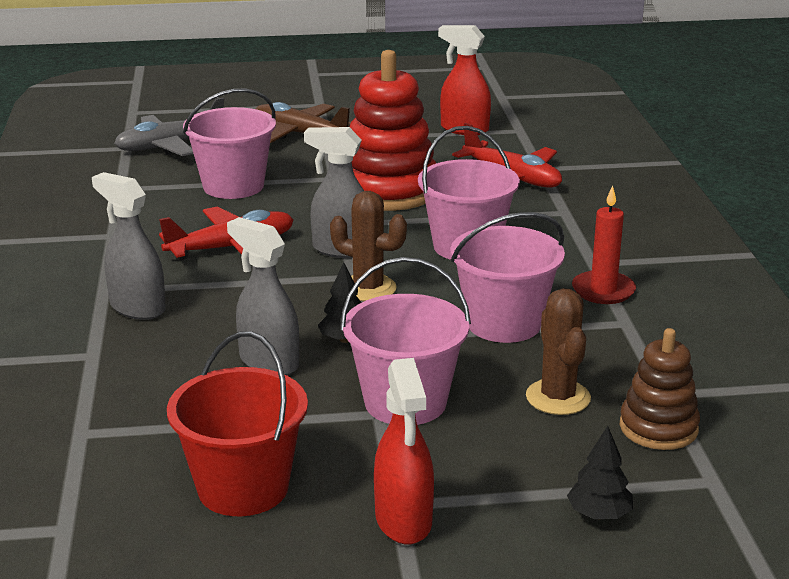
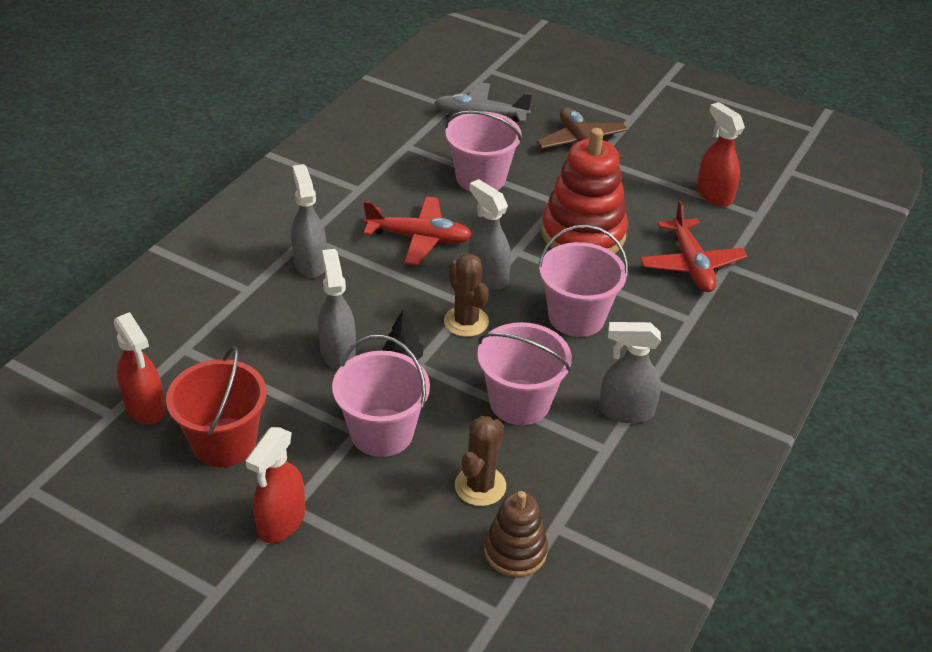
camera: 35 degrees right, 15 degrees up
(101, 502) = (145, 407): none -> red spray bottle
(599, 514) = (395, 592): black tree -> none
(603, 290) = (625, 411): red candle -> grey spray bottle

